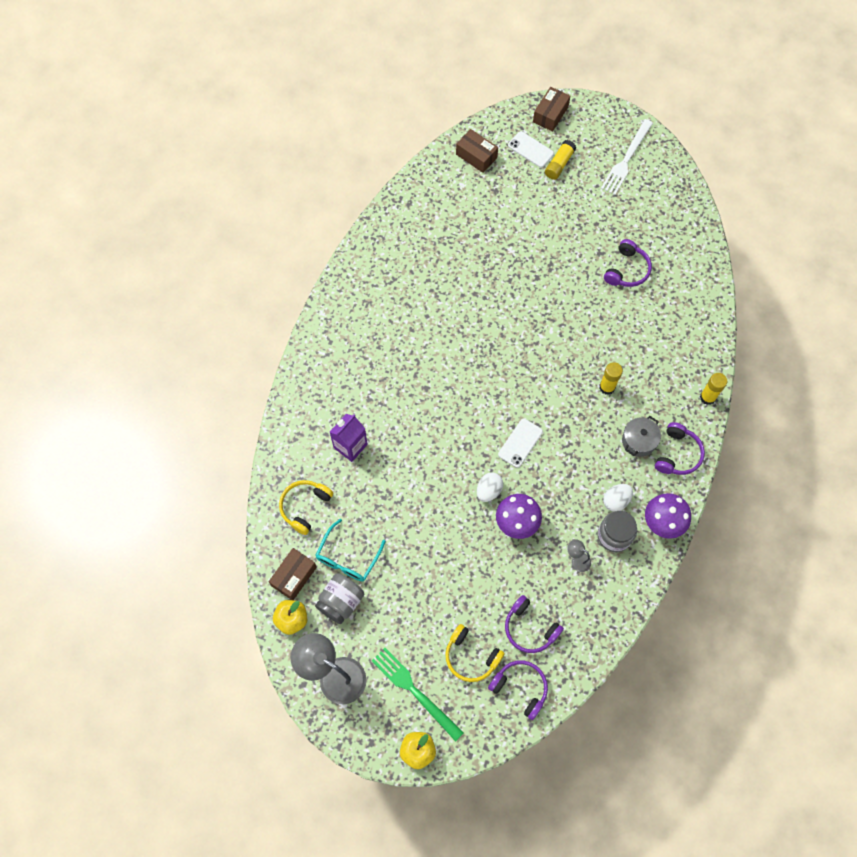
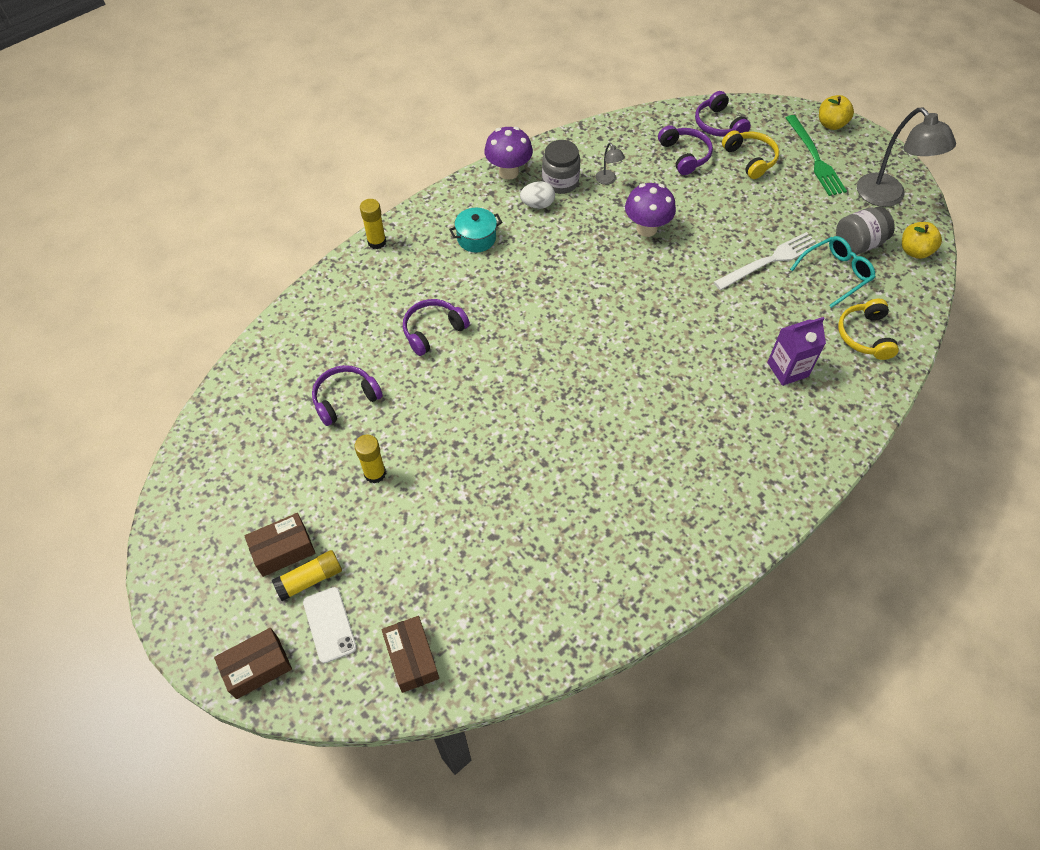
camera: 150 degrees left, 10 degrees down
(294, 576) = (900, 282): brown box -> brown box (283, 550)
(305, 507) = (865, 335): yellow headphones -> yellow headphones turned 120 degrees clockwise
(488, 491) = (657, 265): white egg -> none
(520, 443) = (597, 289): white phone -> none
(607, 387) = (468, 296): yellow glue stick -> yellow glue stick (375, 473)
(626, 159) = (220, 536): white fork -> white fork (769, 261)
(638, 441) = (476, 238): grey pot -> turquoise pot
(677, 454) = (449, 212): purple headphones -> purple headphones (433, 331)

